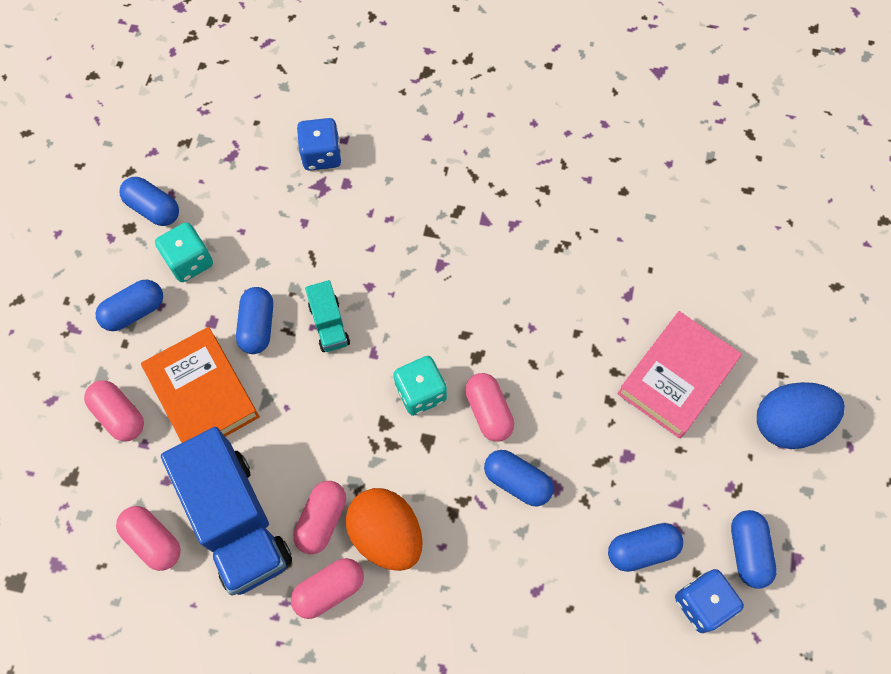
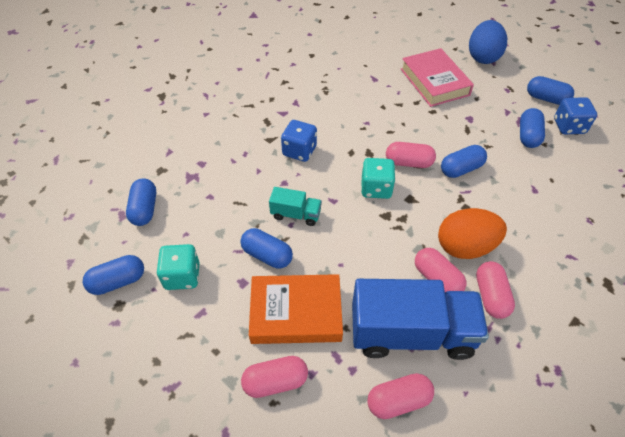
camera: 60 degrees left, 15 degrees down
(134, 311) = (194, 332): blue capsule -> blue capsule (145, 209)
(321, 155) = (169, 167): blue dice -> blue dice (299, 151)

